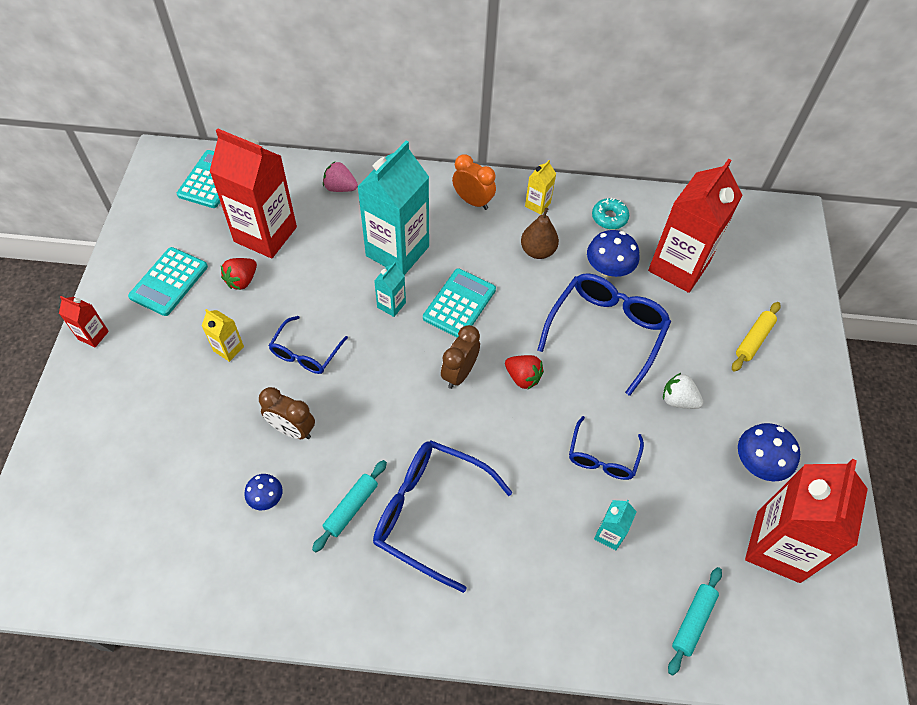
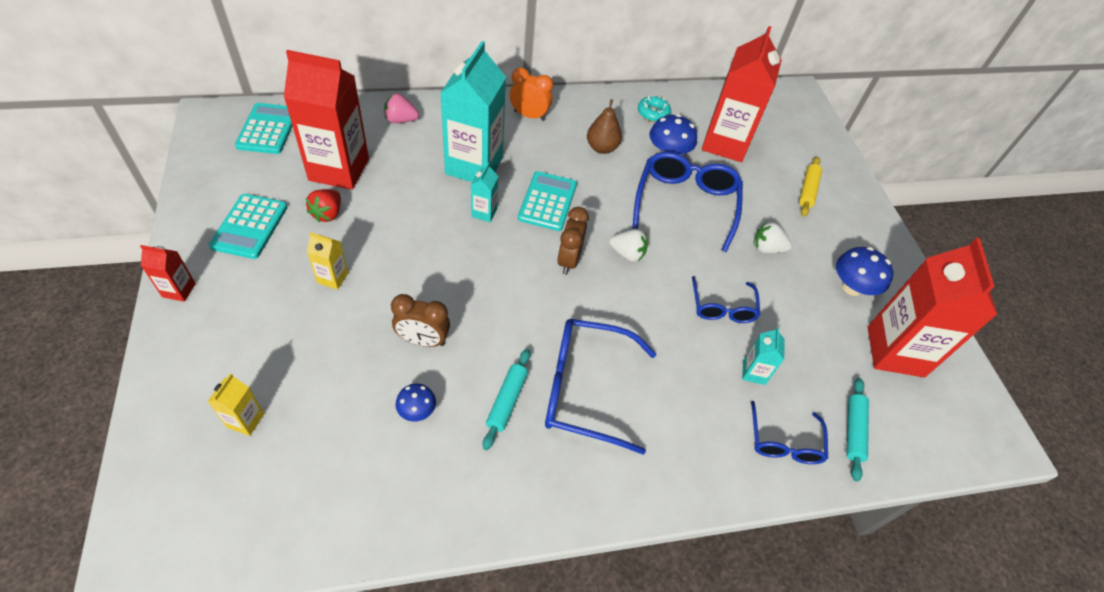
camera: 20 degrees left, 5 degrees down
(306, 353) = (414, 268): blue glasses -> blue glasses (784, 442)
(523, 377) = (627, 254): red strawberry -> white strawberry
(537, 204) = (588, 111): yellow carton -> yellow carton (245, 420)

